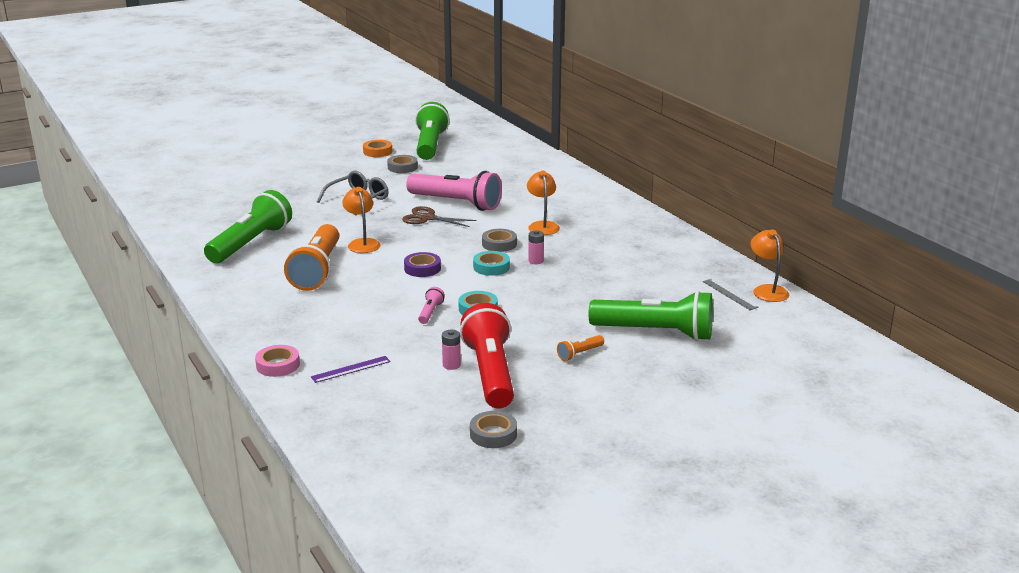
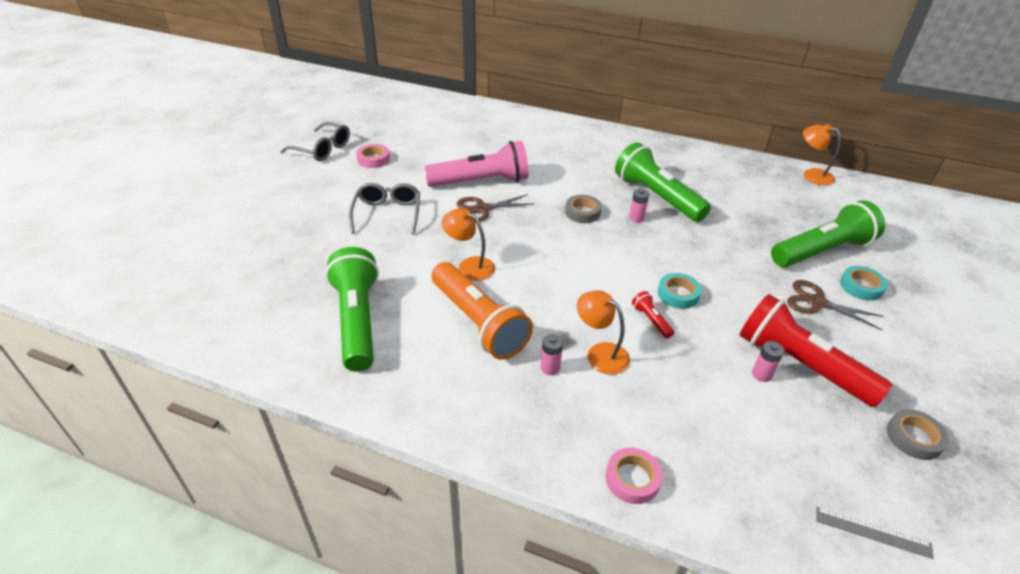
camera: 40 degrees left, 15 degrees up
(321, 306) = (550, 367): none -> pink battery
(351, 369) = (699, 436): purple ruler -> none
(377, 152) = (322, 149): orange tape -> grey glasses
(402, 167) = (373, 159): grey tape -> pink tape
(422, 268) = (566, 270): purple tape -> none
(430, 145) = (362, 125): green flashlight -> green flashlight (657, 196)
(430, 312) = (651, 320): pink flashlight -> red flashlight
(491, 267) = (615, 241): turquoise tape -> turquoise tape (861, 286)
(542, 225) = (583, 178): orange lamp -> orange lamp (600, 353)
(579, 354) = (817, 302): orange flashlight -> brown scissors
(730, 294) = (799, 189): grey ruler -> grey ruler (873, 532)

